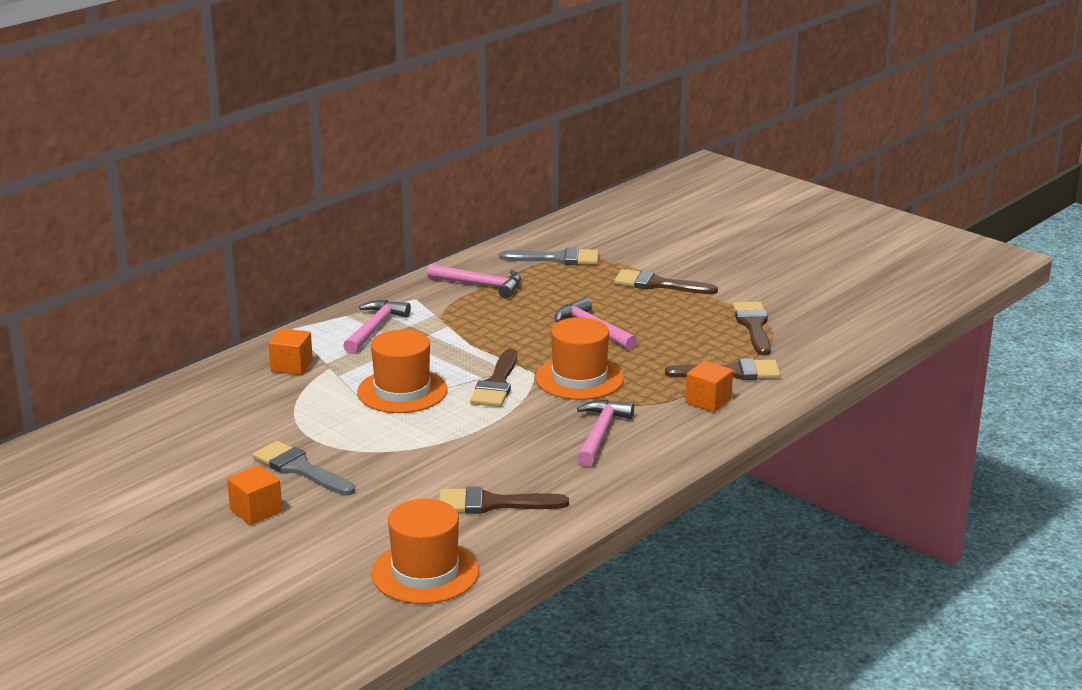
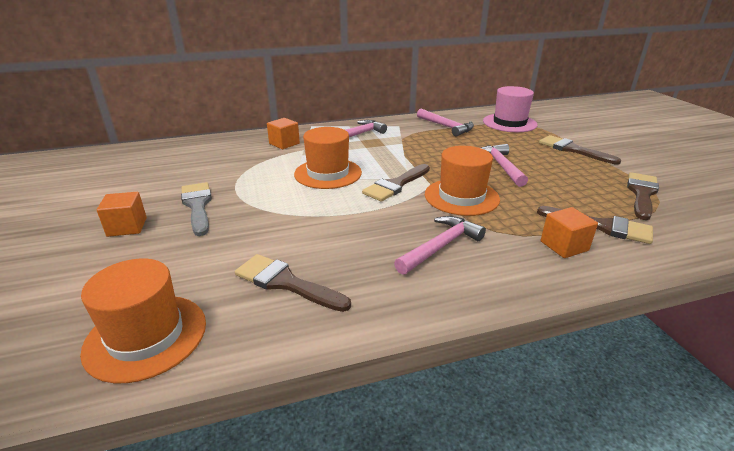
camera: 30 degrees right, 5 degrees up
(557, 258) = (509, 123): grey brush -> pink hat

